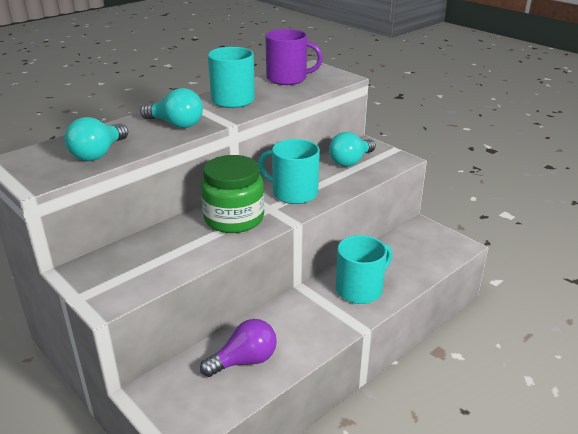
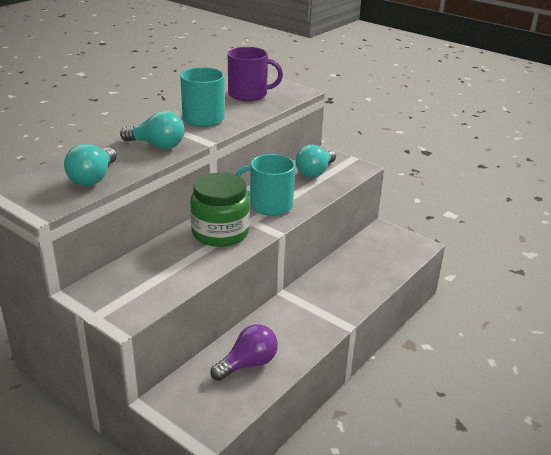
camera: 10 degrees left, 0 degrees up
(360, 289) = (338, 292): turquoise mug -> none

